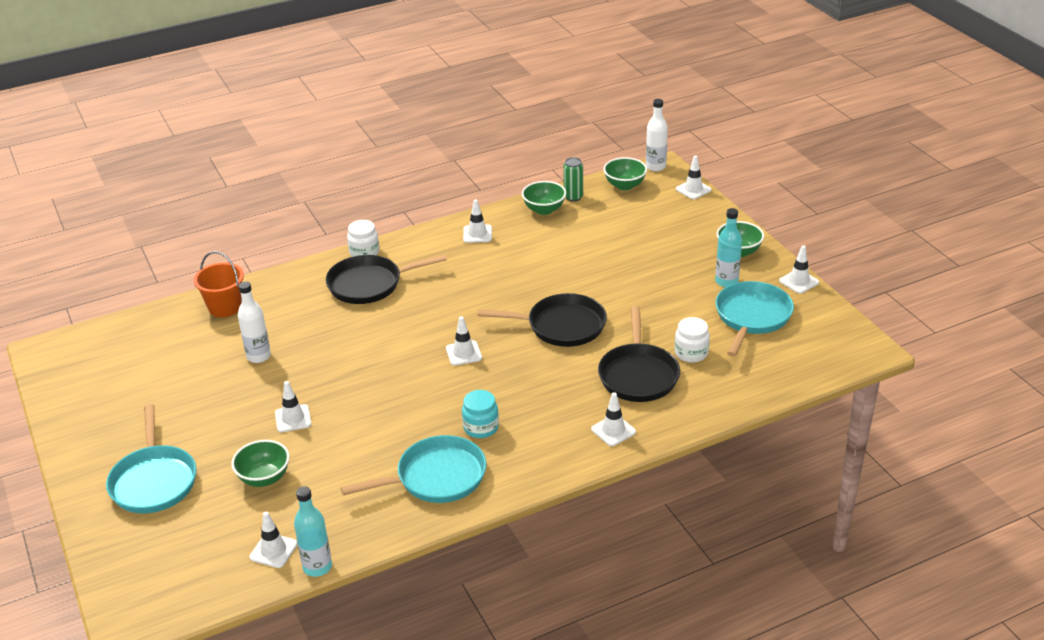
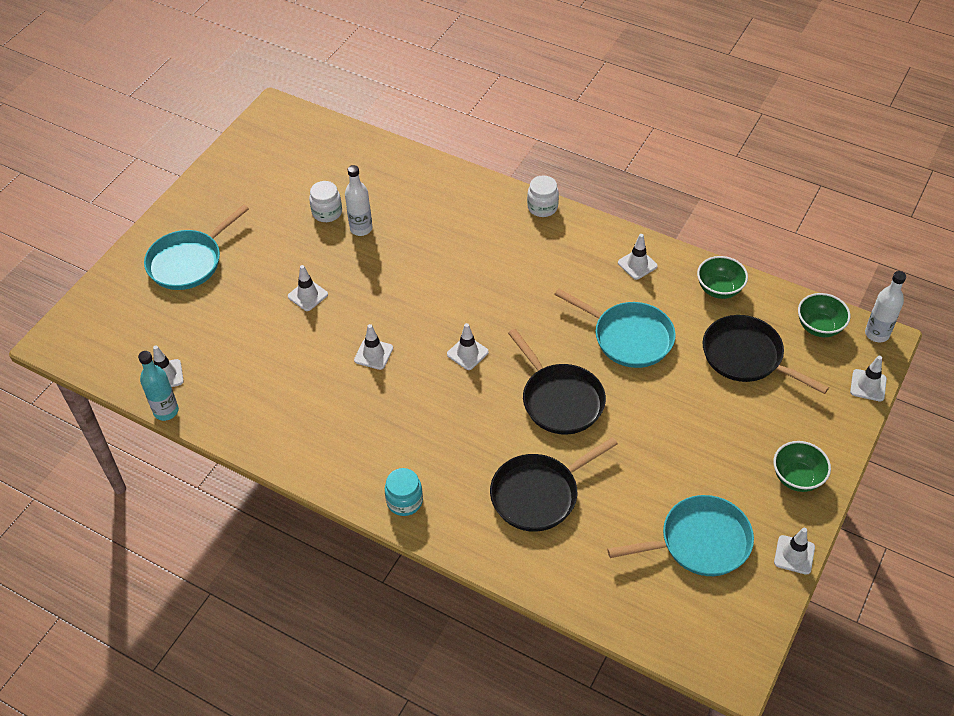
camera: 55 degrees right, 15 degrees up
(225, 307) = (401, 171): orange bucket -> none
(264, 478) = (233, 321): green bowl -> none
(369, 284) = (504, 237): black pan -> black pan (746, 356)
(436, 477) = (306, 425): turquoise pan -> turquoise pan (628, 337)
(481, 427) = (385, 420): turquoise jar -> turquoise jar (404, 501)
(573, 197) = (760, 299): green can -> none
(613, 430) = (450, 516): white traffic cone -> white traffic cone (373, 354)
(691, 353) = (602, 519): white jar -> white jar (327, 212)
(726, 281) = (738, 492): turquoise bottle -> none

